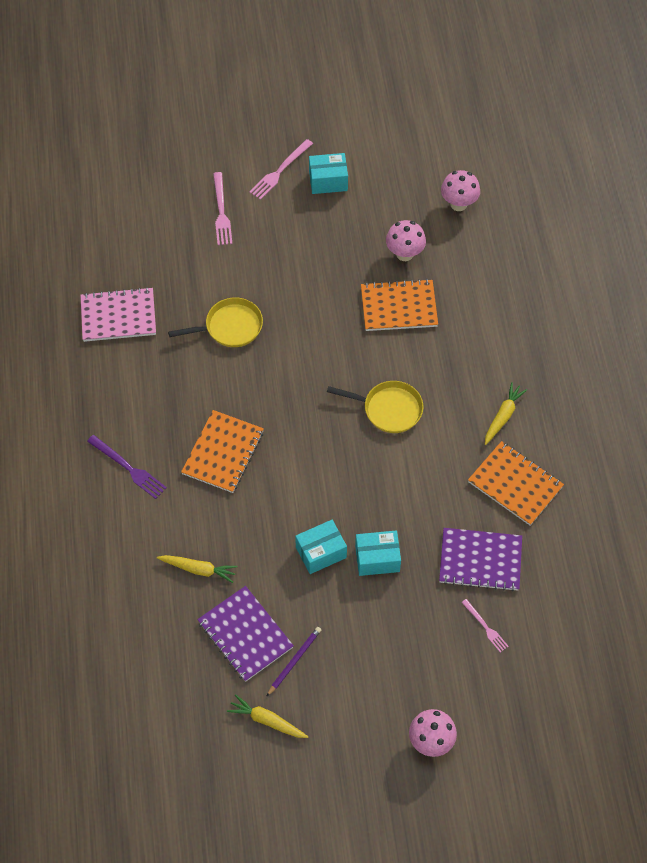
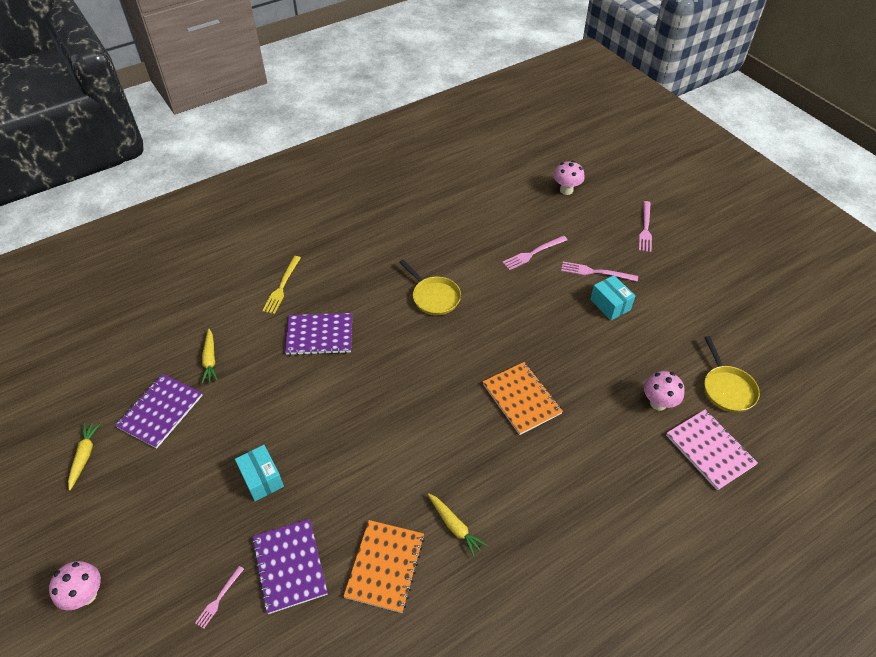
camera: 65 degrees right, 10 degrees down
(118, 316) = (406, 233): pink notebook -> pink notebook (709, 450)
(128, 468) = (282, 286): purple fork -> yellow fork
(223, 452) = (319, 335): orange notebook -> purple notebook
(246, 98) = (645, 228): none -> pink fork
(294, 661) = (144, 454): purple pencil -> none
(321, 552) = (253, 434): turquoise box -> none
(388, 409) = (415, 430): yellow pan -> yellow pan (727, 388)
(404, 254) = (577, 383): pink mushroom -> pink mushroom (566, 190)
(503, 416) = (455, 526): yellow carrot -> yellow carrot turned 45 degrees clockwise

